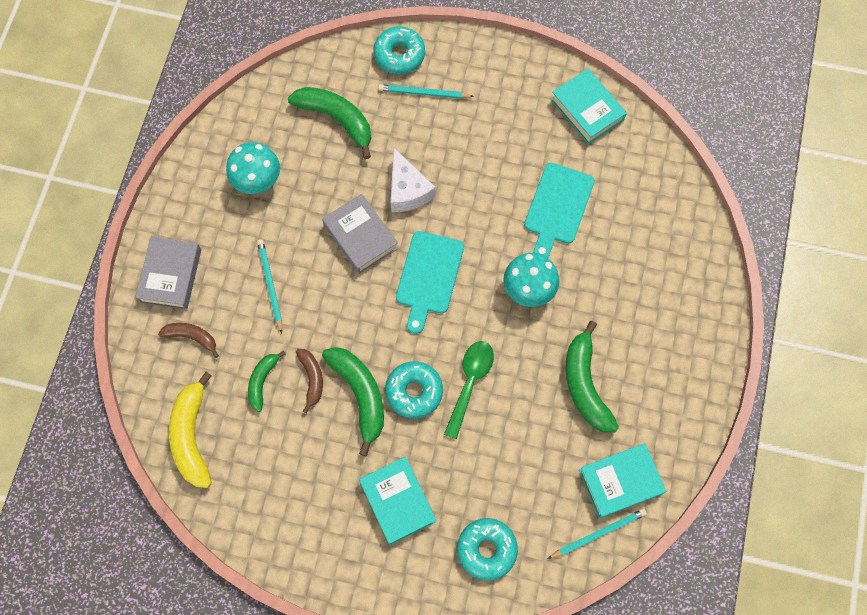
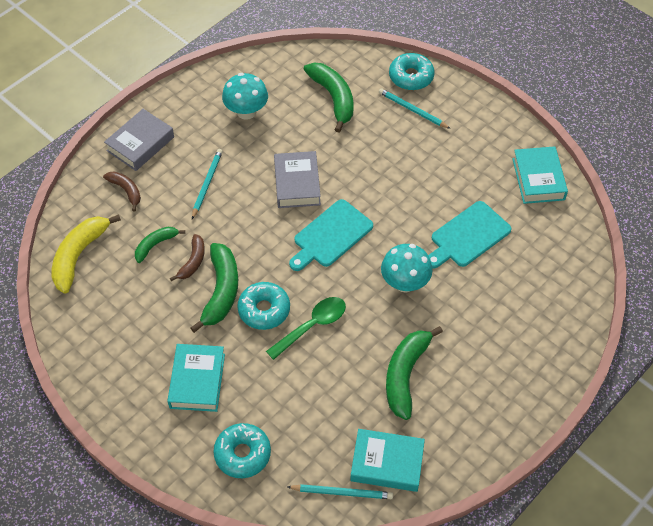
camera: 30 degrees right, 15 degrees down
(407, 190) = (355, 169): white cheese -> none

